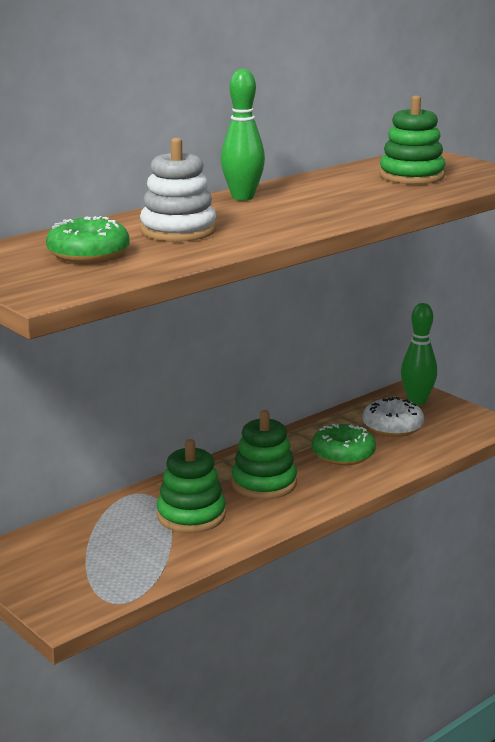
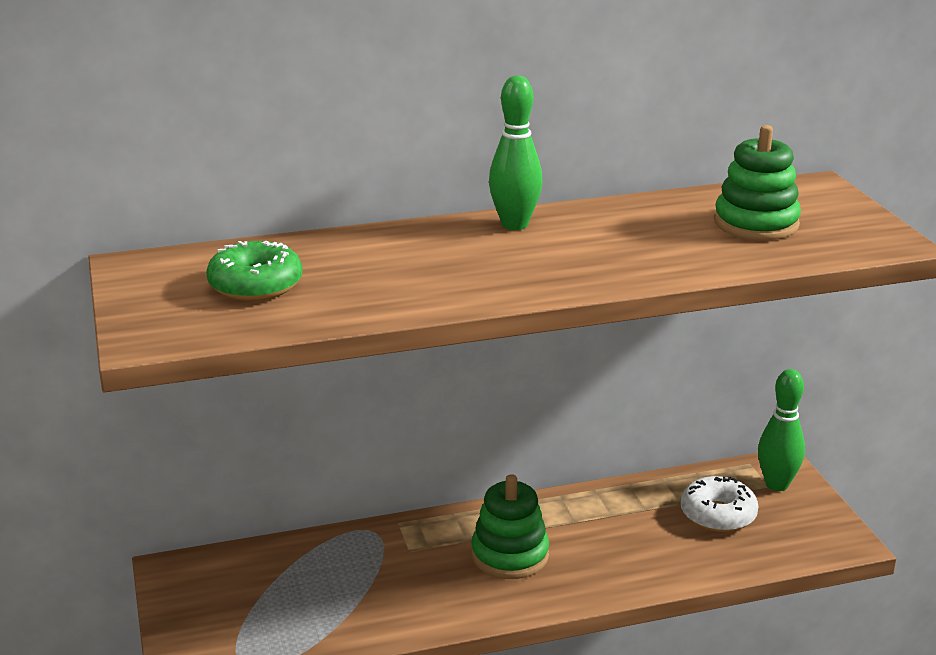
camera: 25 degrees right, 5 degrees up
(178, 231) = (386, 267): white stacking toy -> none
(191, 516) = (401, 576): green stacking toy -> none
(343, 454) = (629, 539): green donut -> none

